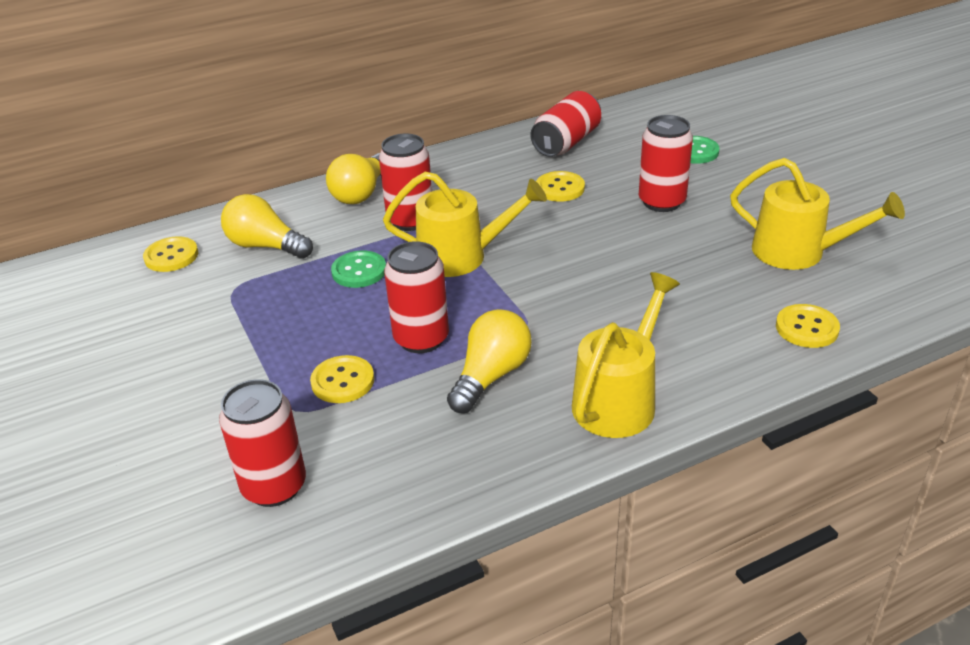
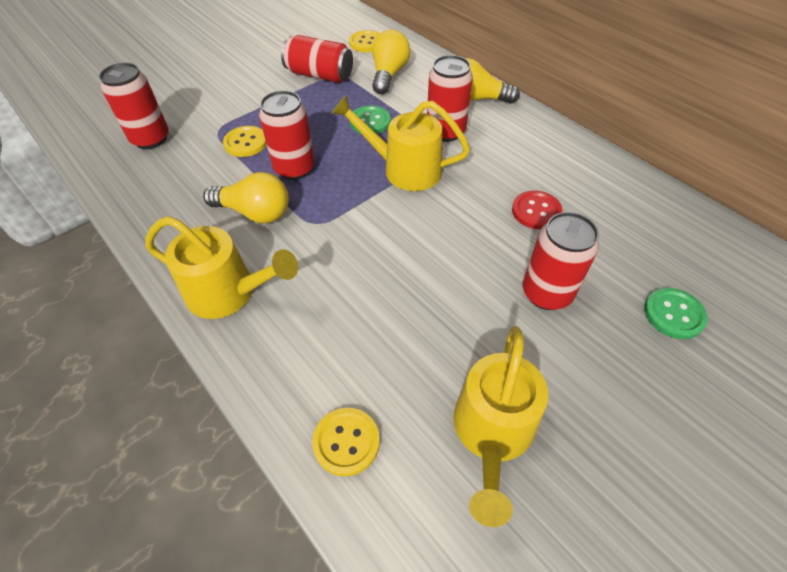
camera: 75 degrees right, 15 degrees up
(462, 256) = (404, 169): yellow watering can -> yellow watering can turned 120 degrees clockwise
(560, 188) = (536, 211): yellow button -> red button
(566, 142) = (627, 203): red can -> red can (319, 75)

